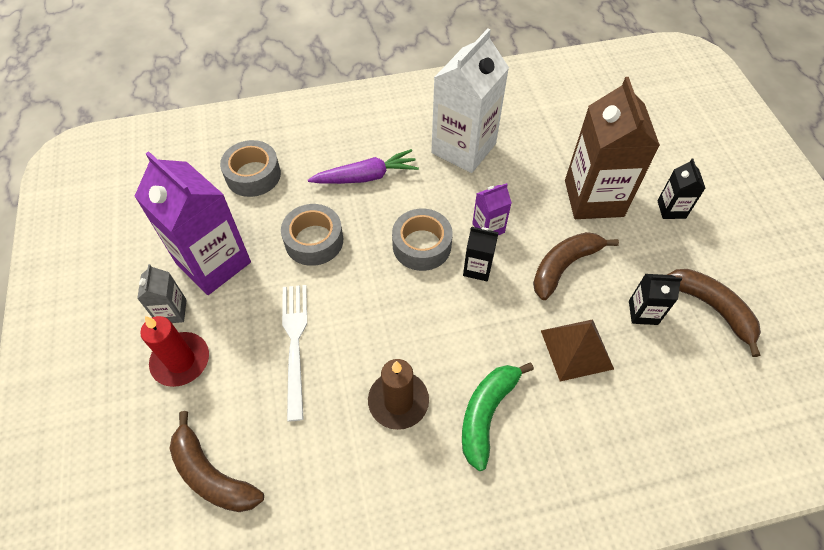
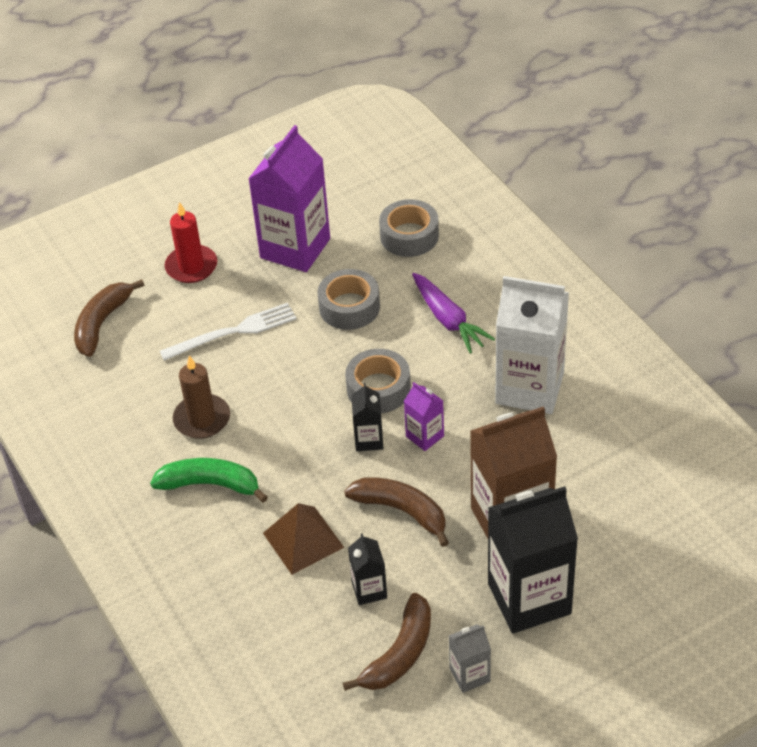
camera: 75 degrees right, 10 degrees down
(172, 311) = (235, 242): grey carton -> grey carton (469, 675)
(671, 209) = (529, 598): black carton -> black carton, size x2.15

